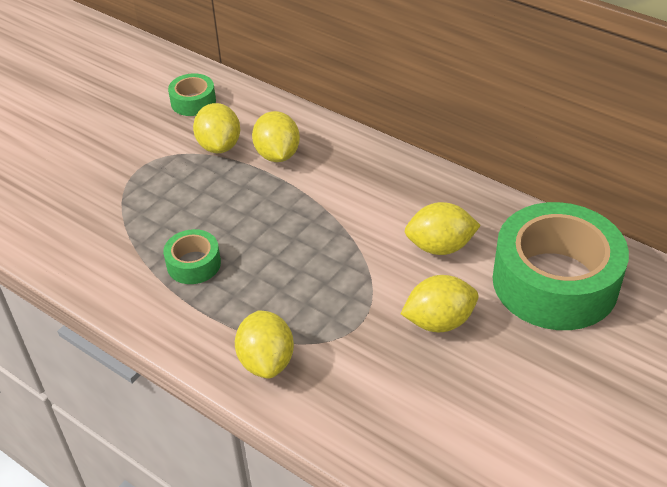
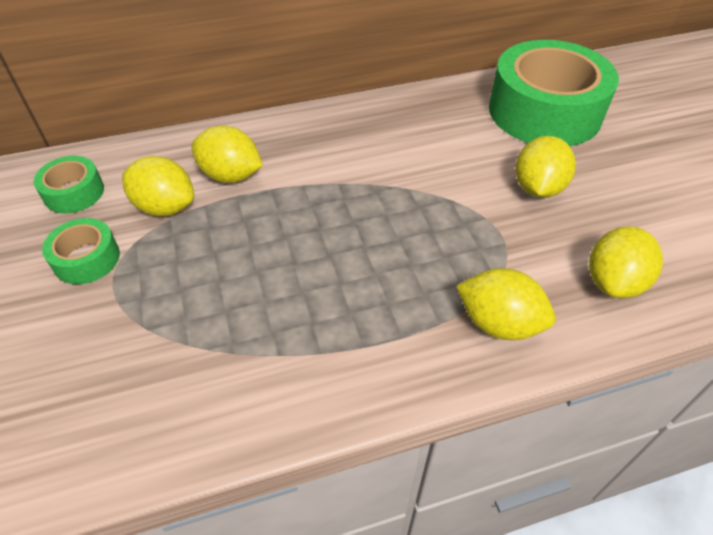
camera: 55 degrees left, 5 degrees up
(193, 264) = (312, 312): green tape -> green tape (86, 259)
(440, 247) = (454, 144): yellow lemon -> yellow lemon (613, 282)

